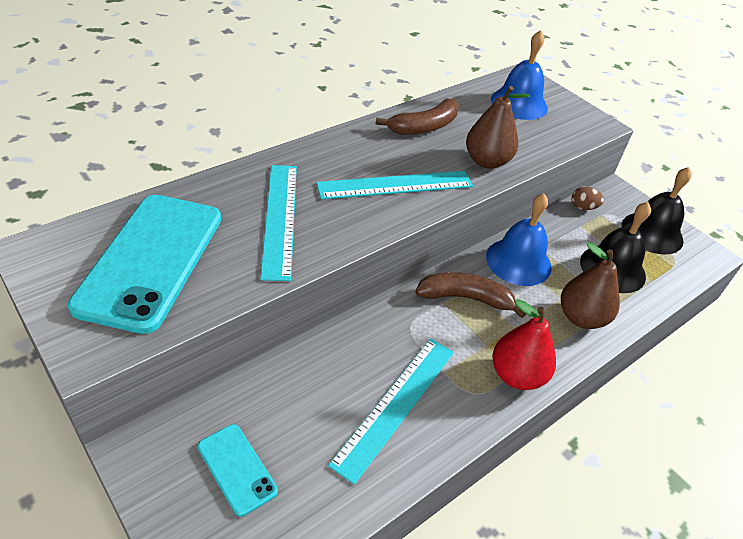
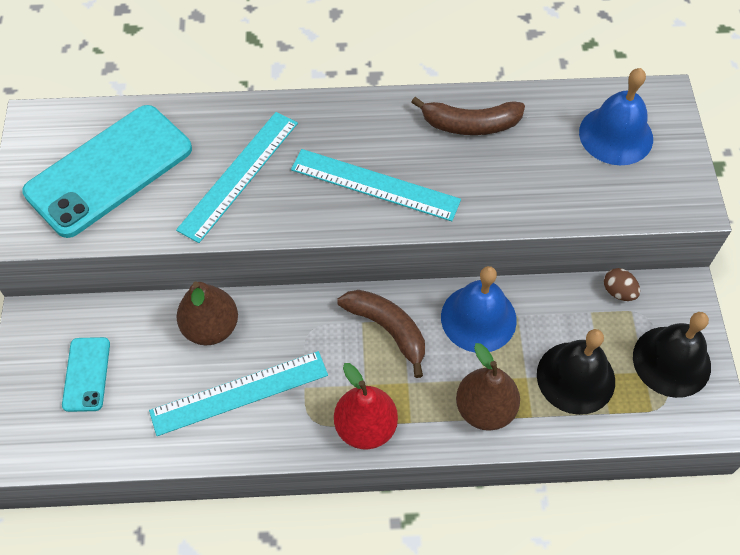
camera: 40 degrees right, 15 degrees up
(486, 161) = (498, 197): brown pear -> brown pear (211, 327)

